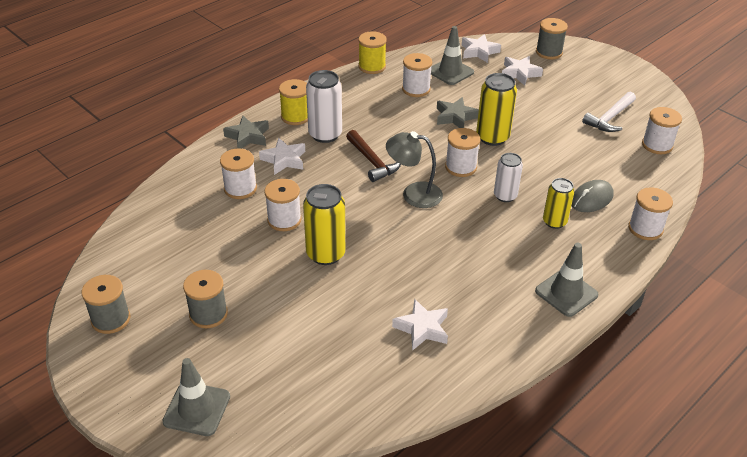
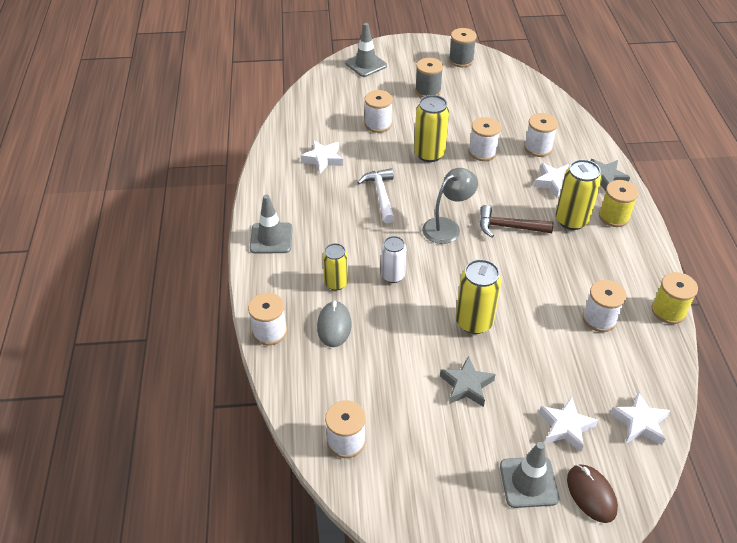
camera: 130 degrees right, 5 degrees up
(325, 134) = (571, 220): white can -> yellow can
(450, 72) = (613, 367): grey traffic cone -> grey traffic cone (528, 482)
(455, 117) = (528, 317): grey star -> grey star (466, 385)
(461, 167) = (453, 273): white spool -> white spool (378, 124)
(549, 52) = (591, 494): grey spool -> brown mouse
(610, 118) = (420, 440): white hammer -> white hammer (381, 195)

